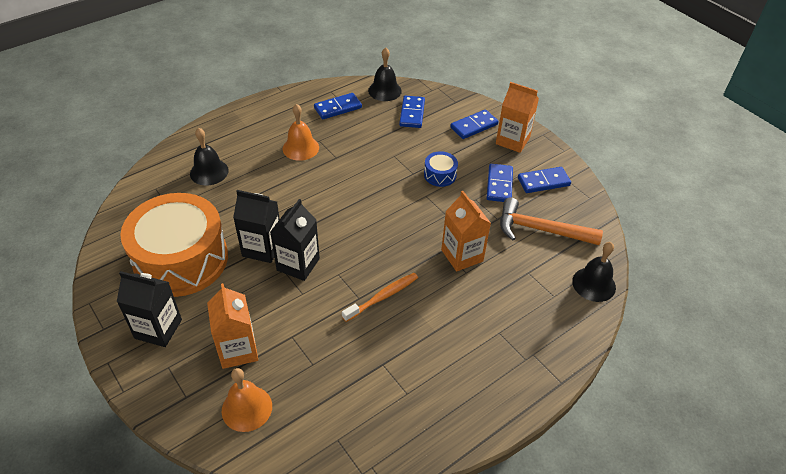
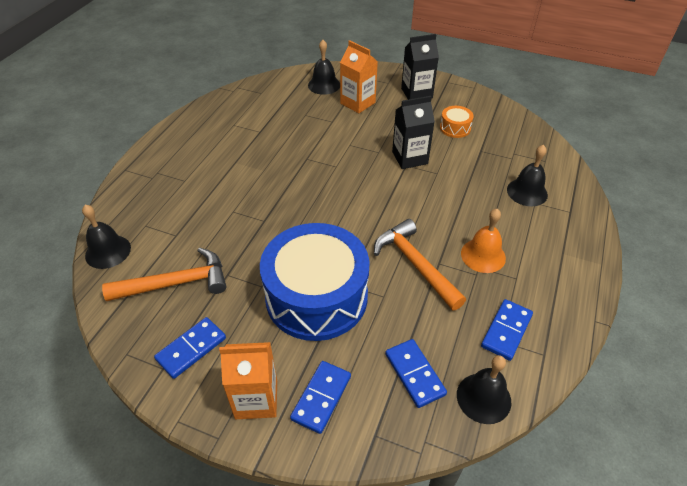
camera: 150 degrees right, 0 degrees up
(181, 259) = (455, 128): orange drum -> orange drum, size x0.40
(247, 408) = (324, 85): orange bell -> black bell
(298, 264) = (372, 159): black carton -> none
(353, 163) = (415, 264): none -> orange hammer
(382, 297) = (289, 166): orange toothbrush -> none
(440, 175) = (316, 296): blue drum -> blue drum, size x2.50
(462, 255) = (244, 223): orange carton -> none
(499, 185) = (243, 317): blue domino -> none

